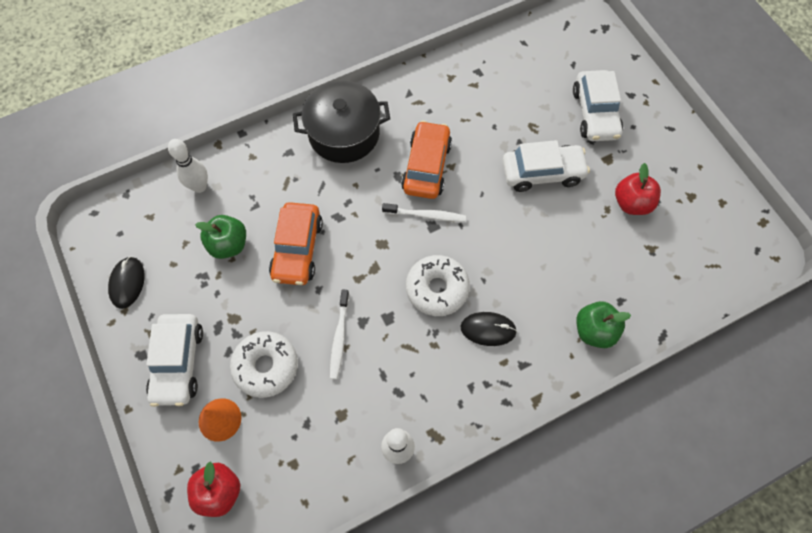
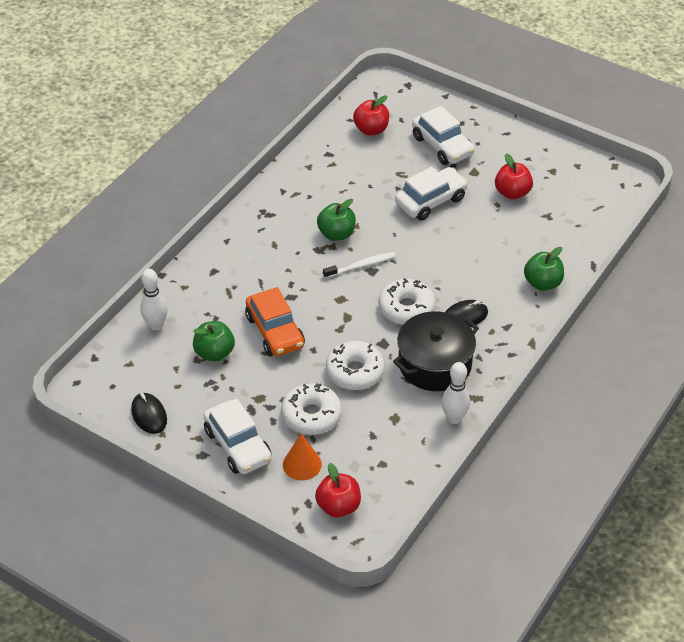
camera: 30 degrees left, 20 degrees down
(339, 337) = (355, 372): white toothbrush -> white donut
(344, 133) = (250, 239): black pot -> black pot (435, 364)
(426, 166) = (336, 234): orange car -> green apple
(536, 63) = (371, 130): none -> red apple

